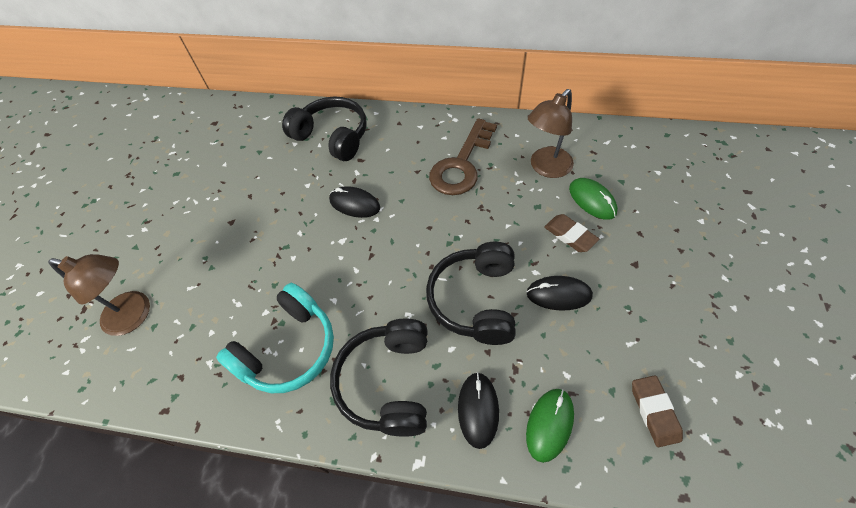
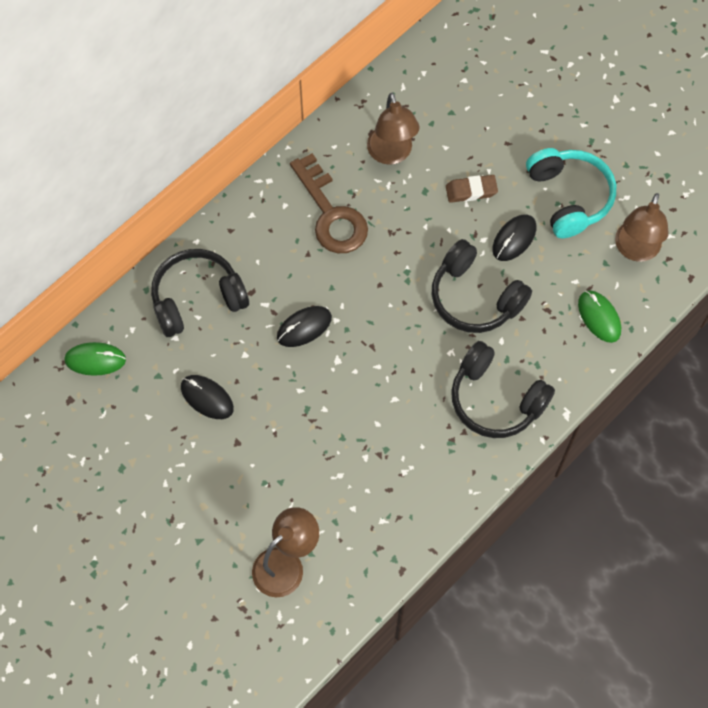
camera: 60 degrees left, 10 degrees up
(288, 349) = (415, 455): turquoise headphones -> turquoise headphones (569, 197)
(478, 410) = (558, 353): black mouse -> black mouse (207, 398)
(592, 200) = (452, 148): green mouse -> green mouse (95, 360)
(654, 411) = (635, 250): brown eraser -> brown lamp

